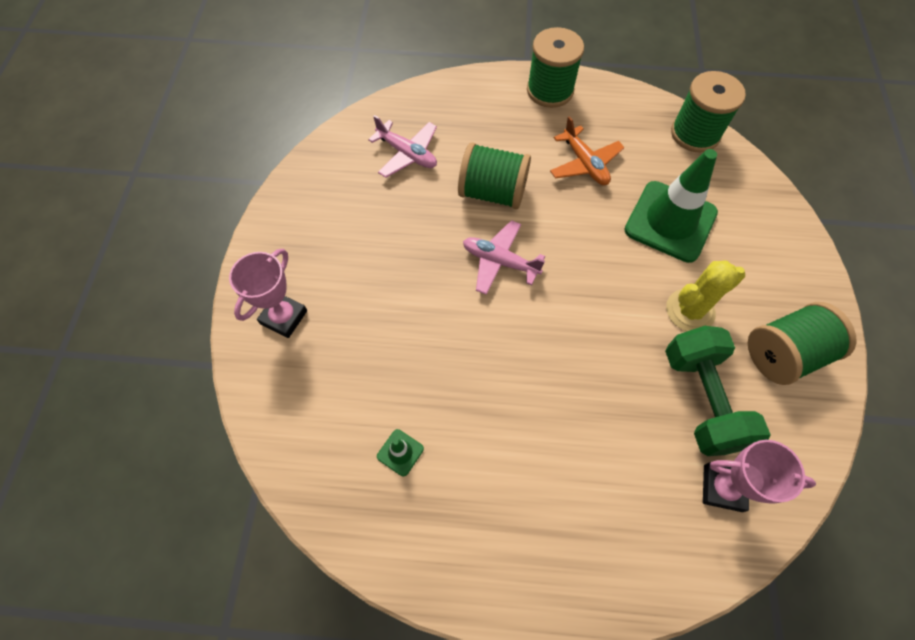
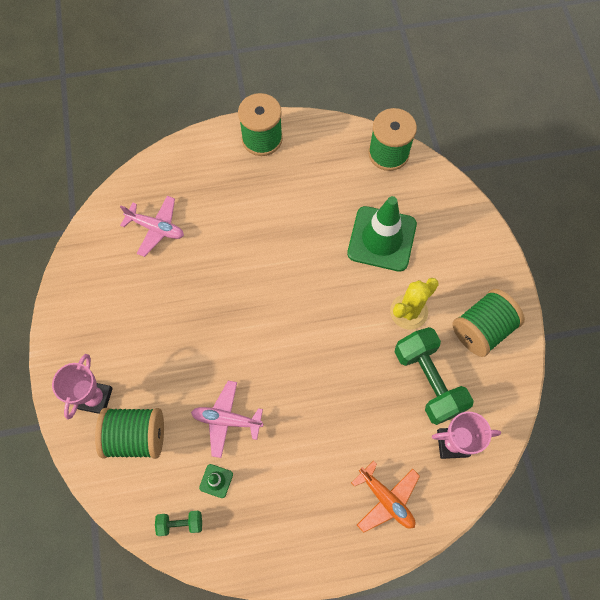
camera: 15 degrees left, 5 degrees up
(341, 494) = (180, 523): none -> green dumbbell
(492, 192) = (235, 247): green spool -> green spool (136, 436)
(500, 262) = (255, 307): pink plane -> pink plane (227, 420)
(584, 164) = (304, 202): orange plane -> orange plane (386, 499)

